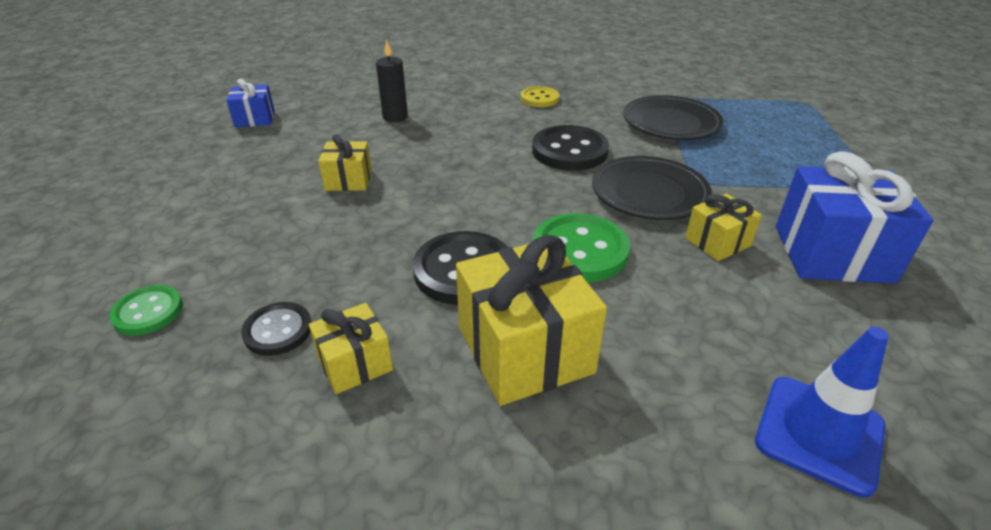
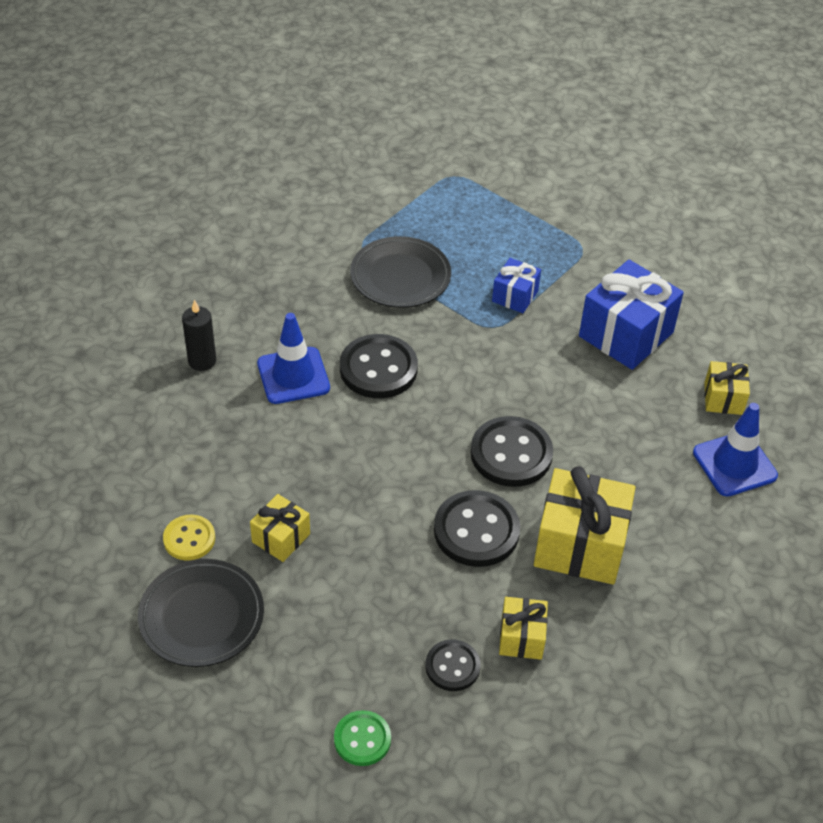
camera: 55 degrees left, 10 degrees up
(255, 119) = (71, 558): blue gift -> blue gift (515, 296)
(395, 117) = (190, 447): black candle -> black candle (202, 361)
(510, 124) = (293, 376): none -> blue traffic cone
(539, 98) = (266, 325): yellow button -> yellow button (189, 539)
(580, 250) = (511, 454): green button -> black button
(649, 193) = (482, 368): black plate -> black plate (202, 617)
(717, 242) = (566, 377): yellow gift -> yellow gift (723, 398)

